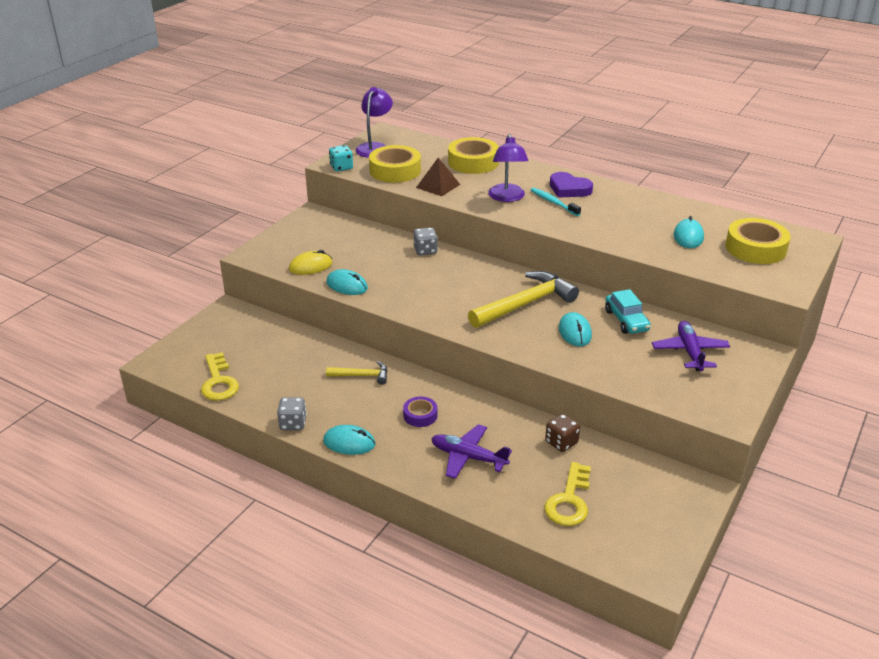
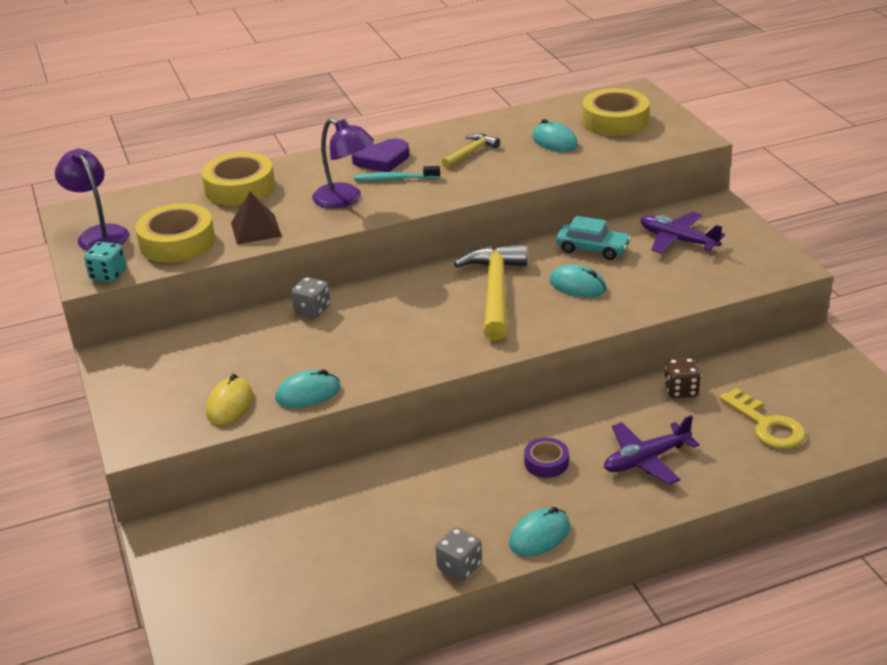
camera: 50 degrees left, 0 degrees up
(218, 382) = (307, 601): yellow key -> none
(362, 376) = (431, 475): yellow hammer -> yellow hammer (471, 152)

